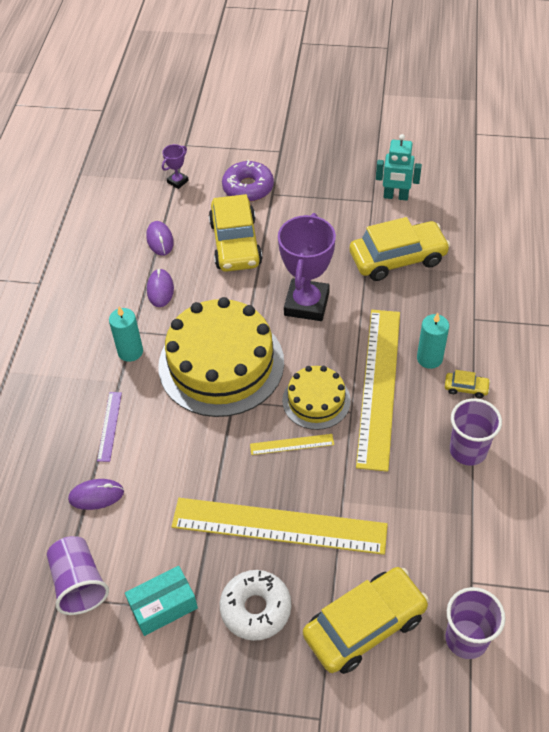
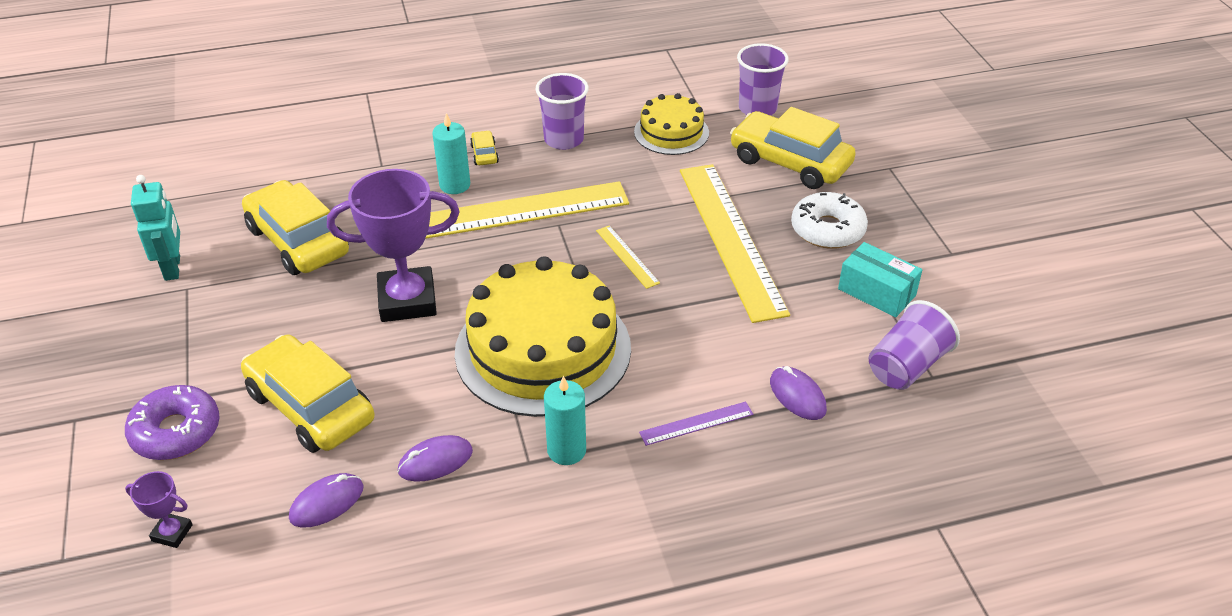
camera: 115 degrees left, 10 degrees down
(235, 243) = (310, 406): yellow car -> yellow car turned 105 degrees counterclockwise
(316, 400) = (557, 253): yellow cake -> yellow cake (671, 132)

